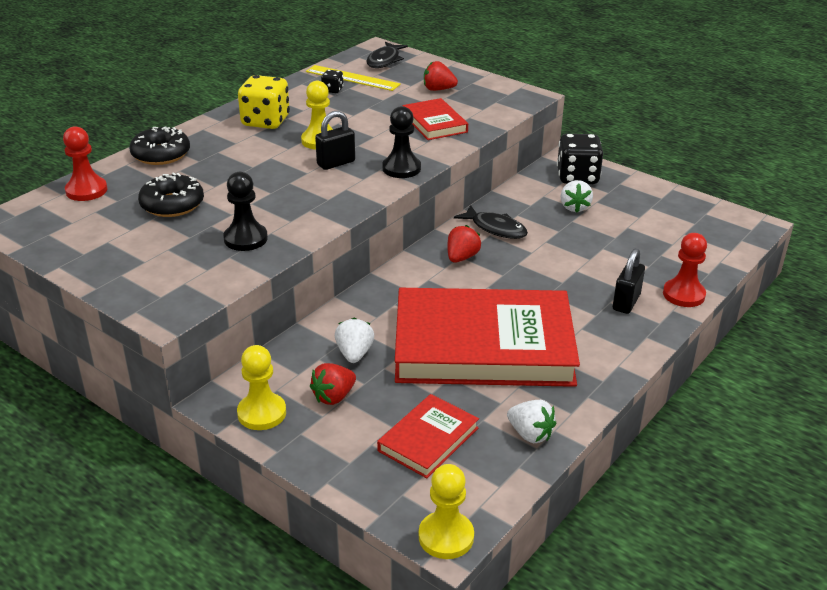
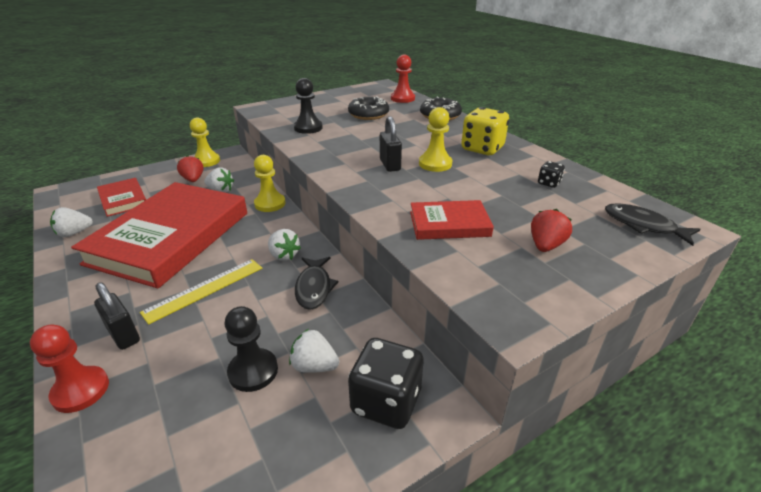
camera: 110 degrees right, 0 degrees up
(352, 78) = (582, 197): yellow ruler -> yellow ruler (204, 289)
(401, 168) = (360, 189): black pawn -> black pawn (253, 371)
(446, 537) = (59, 191): yellow pawn -> yellow pawn (270, 204)
(461, 257) = (284, 255): red strawberry -> white strawberry
(495, 228) = (314, 288): black fish -> black fish turned 60 degrees counterclockwise

